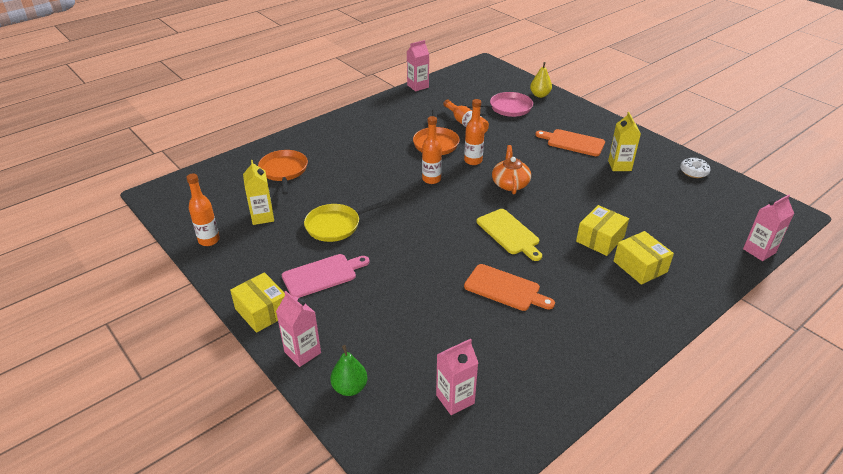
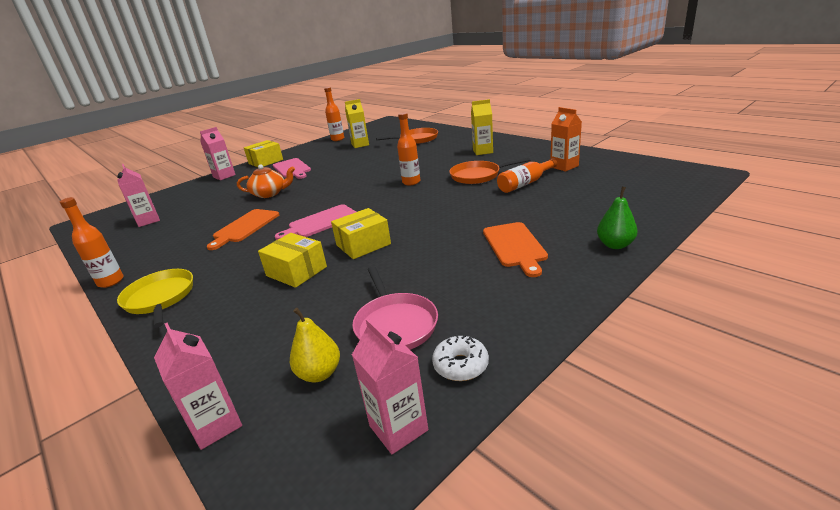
camera: 90 degrees right, 10 degrees down
(335, 225) = (346, 163): yellow pan -> yellow pan (160, 298)
(350, 388) = (186, 191): green pear -> green pear (615, 245)
(418, 86) = (598, 153): pink carton -> pink carton (398, 428)
(438, 104) = (564, 166): none -> orange carton
(473, 161) = (448, 194): orange bottle -> orange bottle (111, 282)
(508, 108) = (584, 199): pink pan -> pink pan (395, 324)
(509, 233) = (320, 222): yellow cutting board -> pink cutting board
(510, 184) = (406, 215): orange teapot -> orange teapot (269, 193)
(540, 95) = (644, 215): yellow pear -> yellow pear (319, 373)
(573, 142) = (515, 246): orange cutting board -> orange cutting board turned 150 degrees clockwise
(619, 165) = (462, 284): yellow carton -> yellow carton (483, 151)
(640, 266) = (238, 298): yellow box -> yellow box (363, 244)

